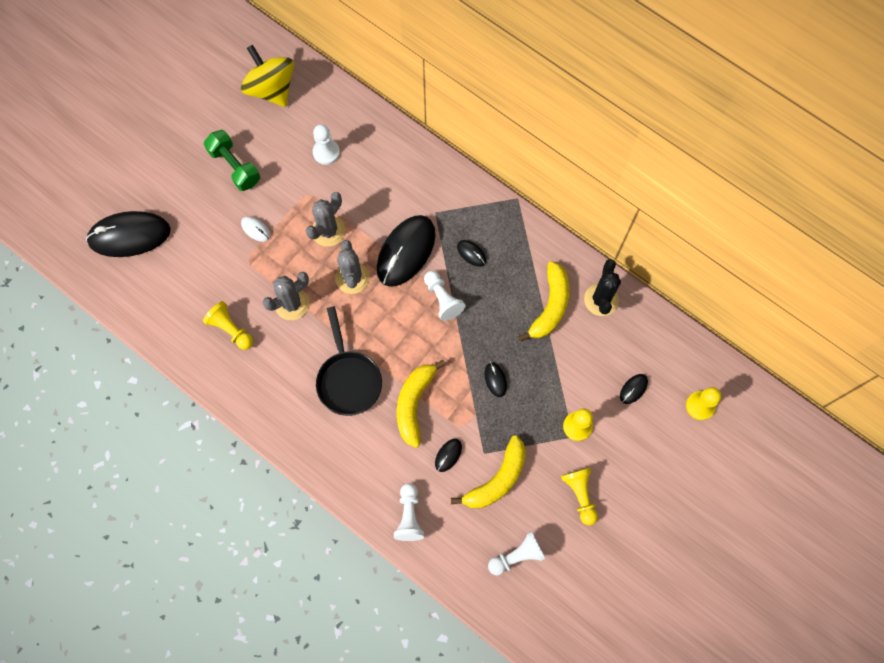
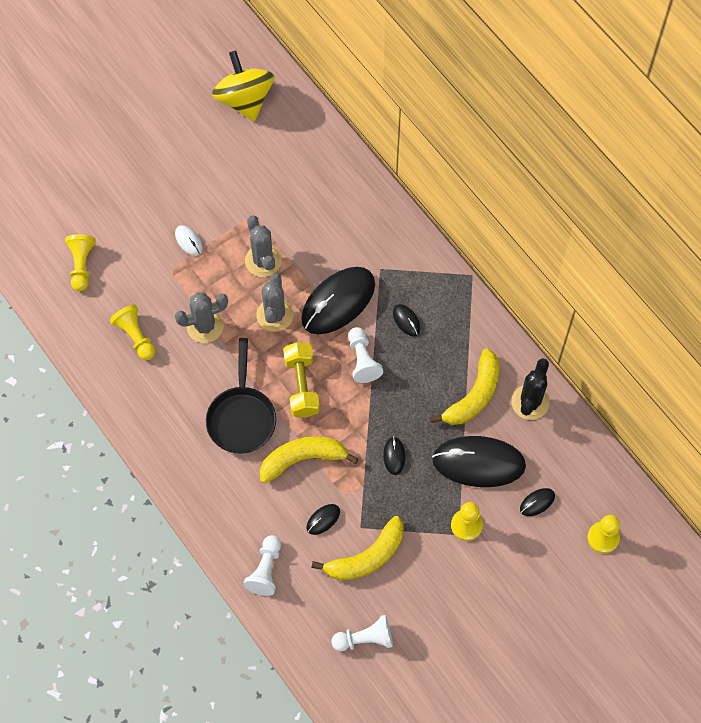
camera: 15 degrees right, 5 degrees down
(129, 236) = (58, 216): black mouse -> black mouse (478, 463)
(235, 166) = (184, 171): green dumbbell -> none
(326, 152) = (283, 179): white pawn -> none
(328, 231) = (263, 261): grey cactus -> grey cactus turned 75 degrees counterclockwise
(394, 336) = (301, 385): none -> yellow dumbbell
(414, 404) = (303, 459): yellow banana -> yellow banana turned 45 degrees clockwise
(580, 495) = (448, 595): yellow pawn -> yellow pawn (81, 265)

